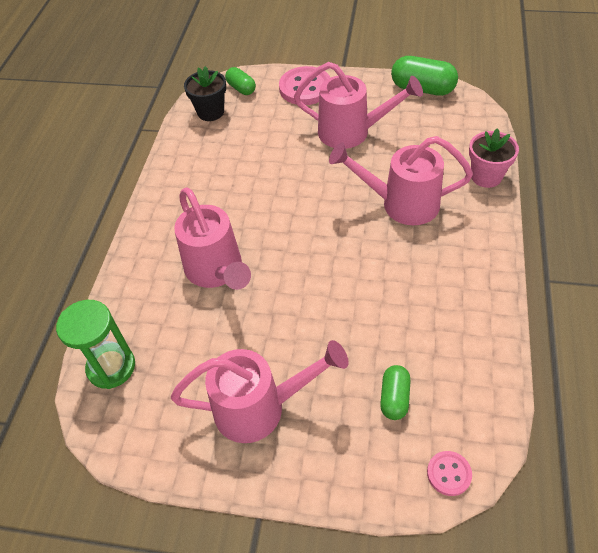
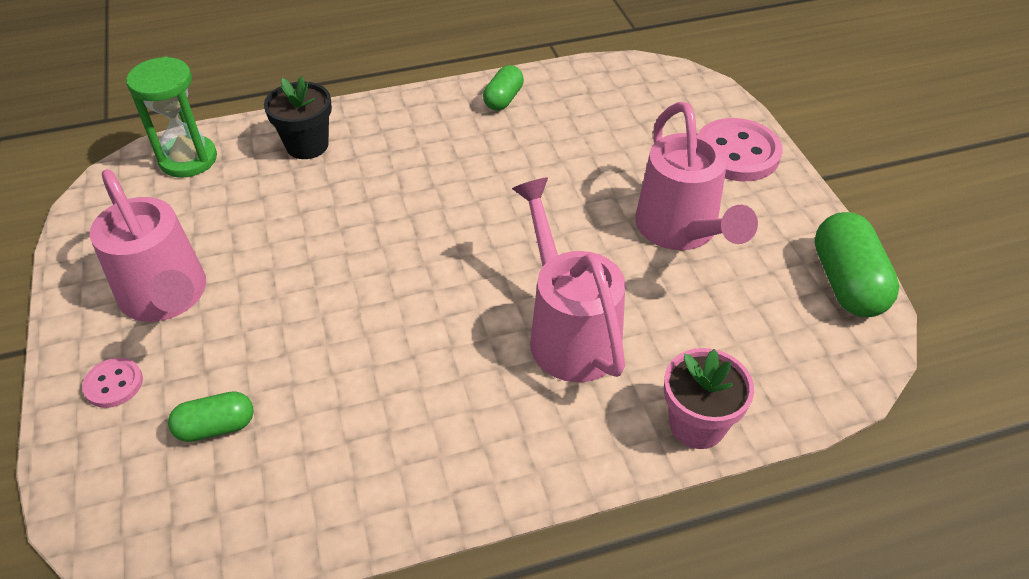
camera: 60 degrees right, 5 degrees down
(210, 112) = (619, 85): black flower pot -> black flower pot (307, 145)
(217, 271) = (354, 189): pink watering can -> none
(241, 88) = (685, 95): green capsule -> green capsule (503, 99)
(449, 474) = (111, 523): pink button -> pink button (114, 384)

